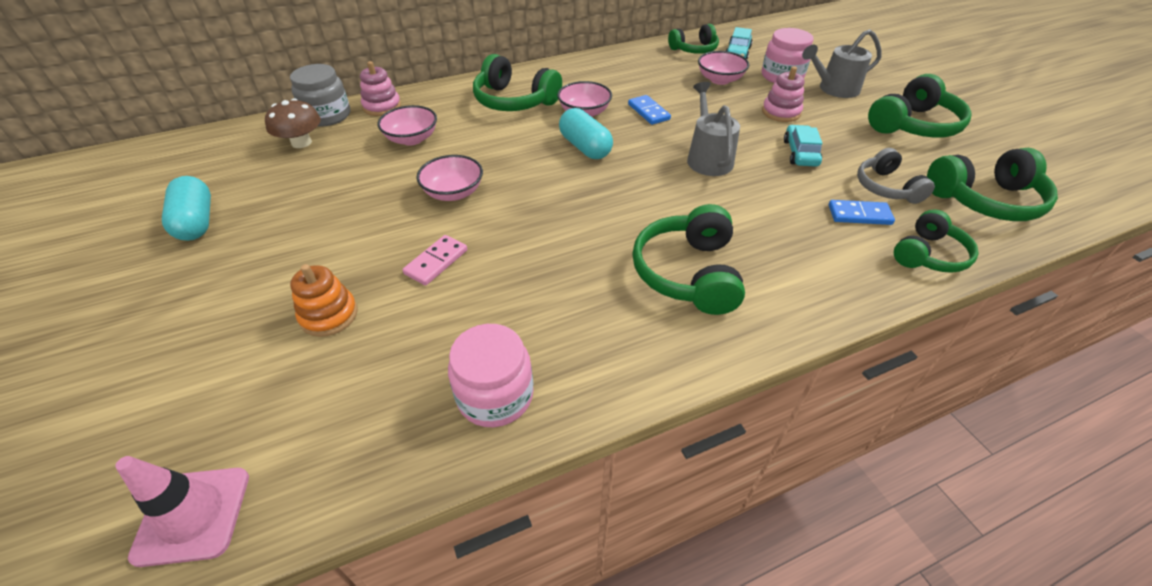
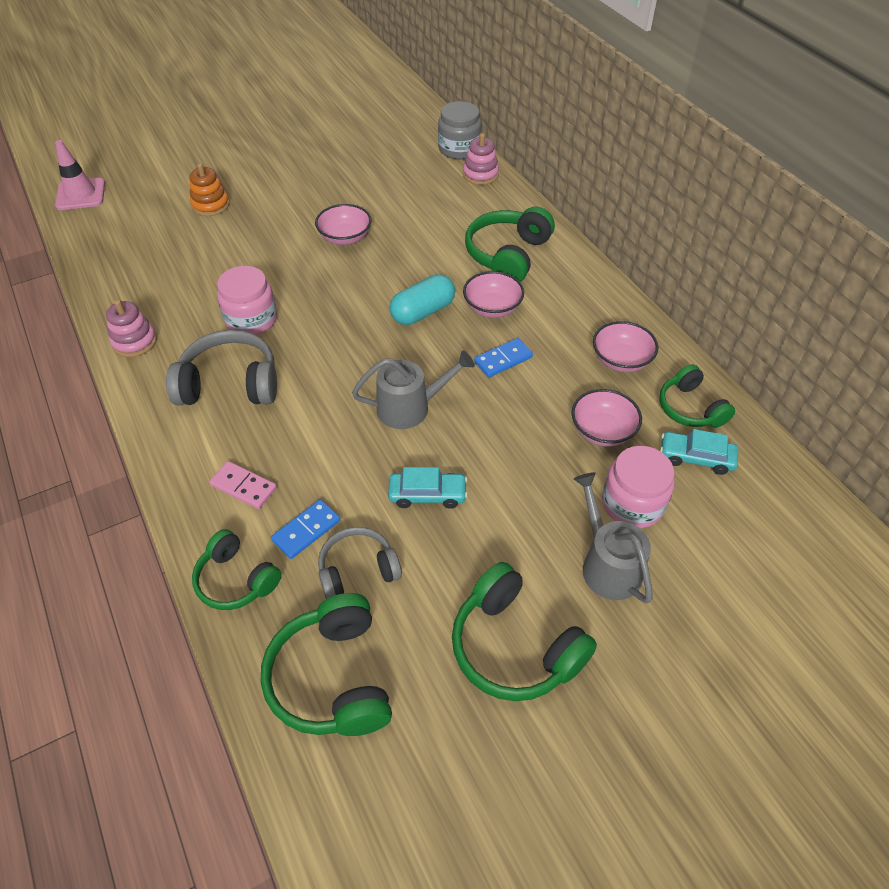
camera: 85 degrees right, 5 degrees up
(197, 222) = (310, 128): turquoise capsule -> none
(301, 142) = (414, 146): brown mushroom -> none
(412, 139) = (426, 201): pink bowl -> pink bowl (621, 360)
(436, 262) = (258, 242): pink domino -> pink domino (244, 486)
(495, 395) = (128, 286): pink jar -> pink jar (251, 319)
(688, 273) = (230, 384): green headphones -> grey headphones
(781, 112) = (524, 488): pink stacking toy -> pink stacking toy (134, 341)
(859, 215) = (306, 530): blue domino -> blue domino turned 45 degrees clockwise

